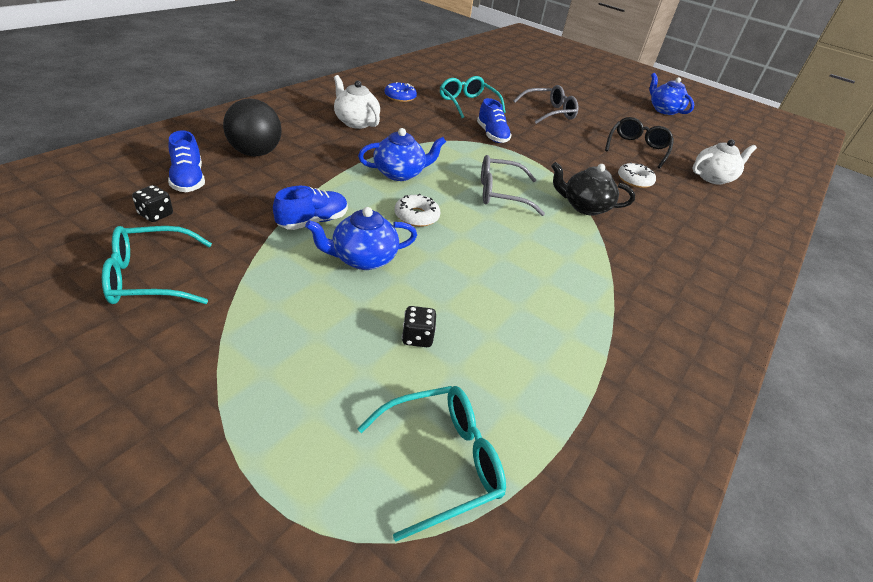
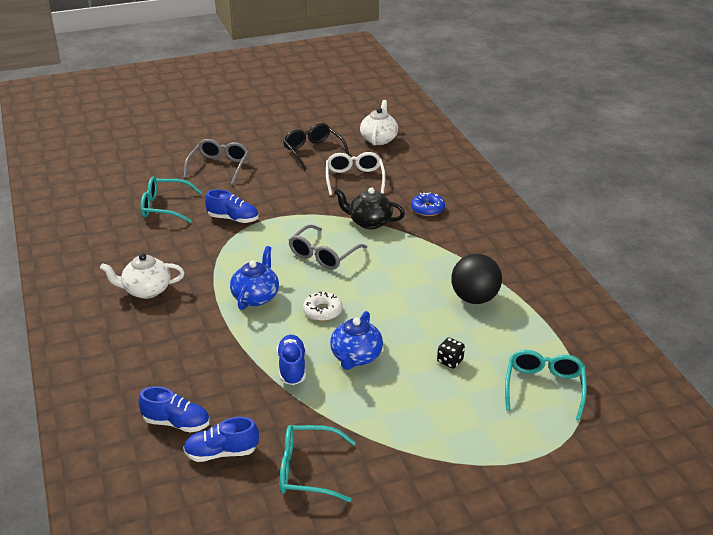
camera: 50 degrees left, 5 degrees down
(150, 277) = (307, 470): turquoise glasses -> turquoise glasses turned 75 degrees clockwise
(156, 215) = (221, 453): black dice -> blue shoe
(255, 153) = (158, 371): black ball -> black ball (474, 298)
(400, 97) = (116, 243): blue donut -> blue donut (427, 209)
(584, 207) = (369, 222): black teapot -> black teapot turned 60 degrees clockwise
(634, 180) = (354, 179): white donut -> white glasses
(663, 110) = (266, 100): blue teapot -> none

